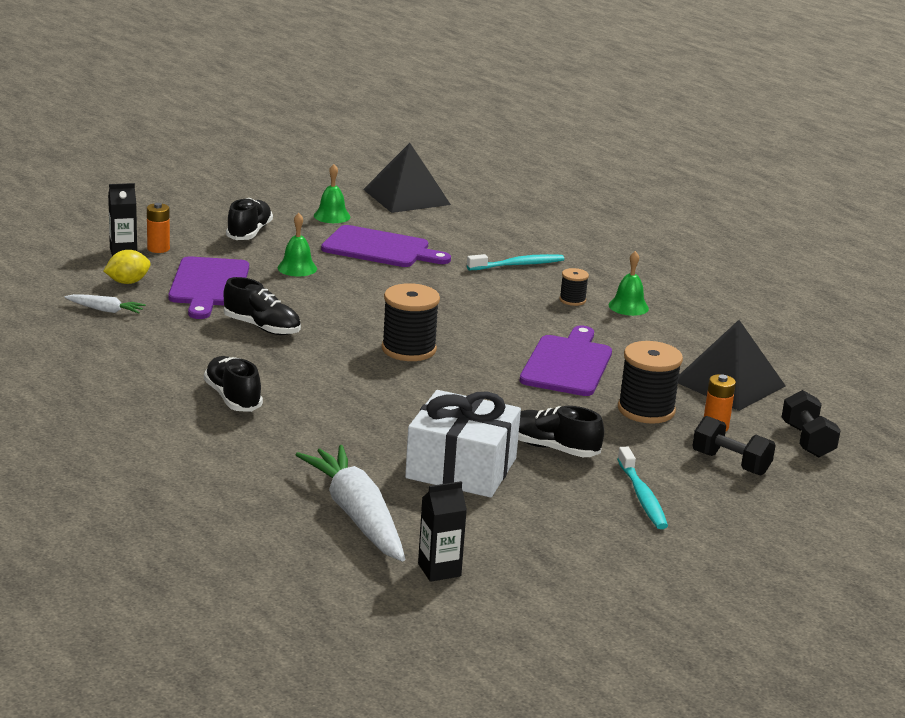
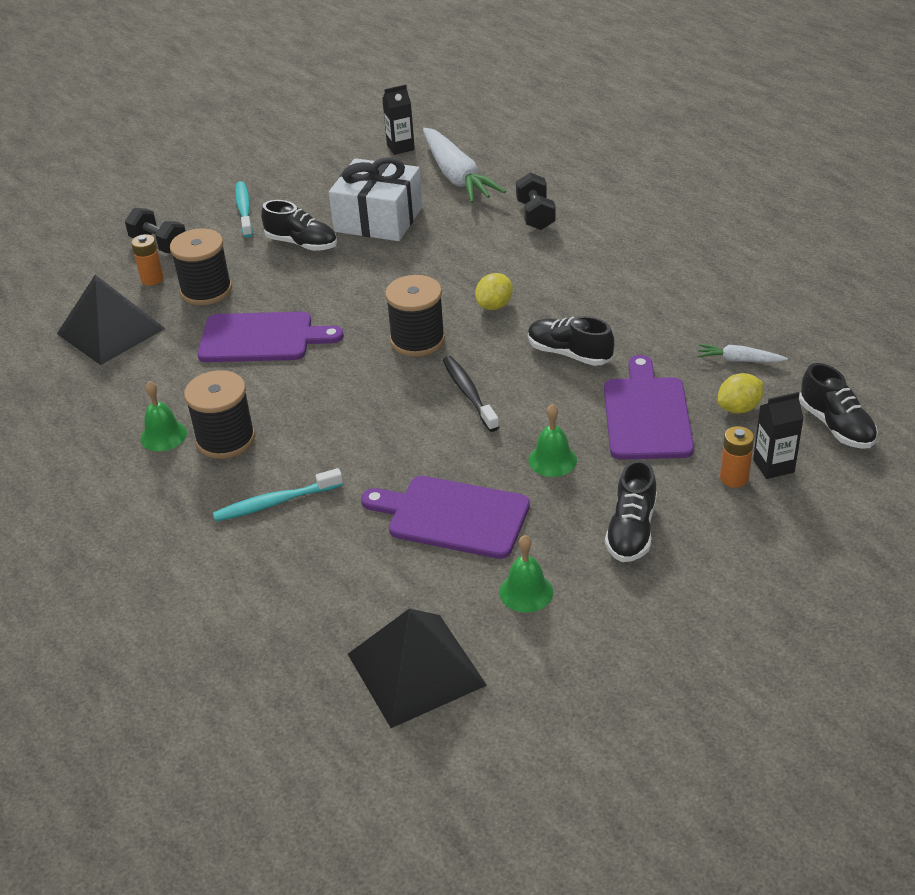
camera: 175 degrees left, 15 degrees up
(232, 398) = (573, 265): black shoe -> black shoe (836, 426)
(328, 369) = (494, 306): none -> yellow lemon
(361, 310) = (469, 393): none -> black toothbrush
(567, 364) = (261, 338): purple cutting board -> purple cutting board turned 105 degrees counterclockwise
(572, 300) = (226, 439): black spool -> black spool, size x1.91
(807, 441) = (79, 273): black dumbbell -> black dumbbell (535, 215)

